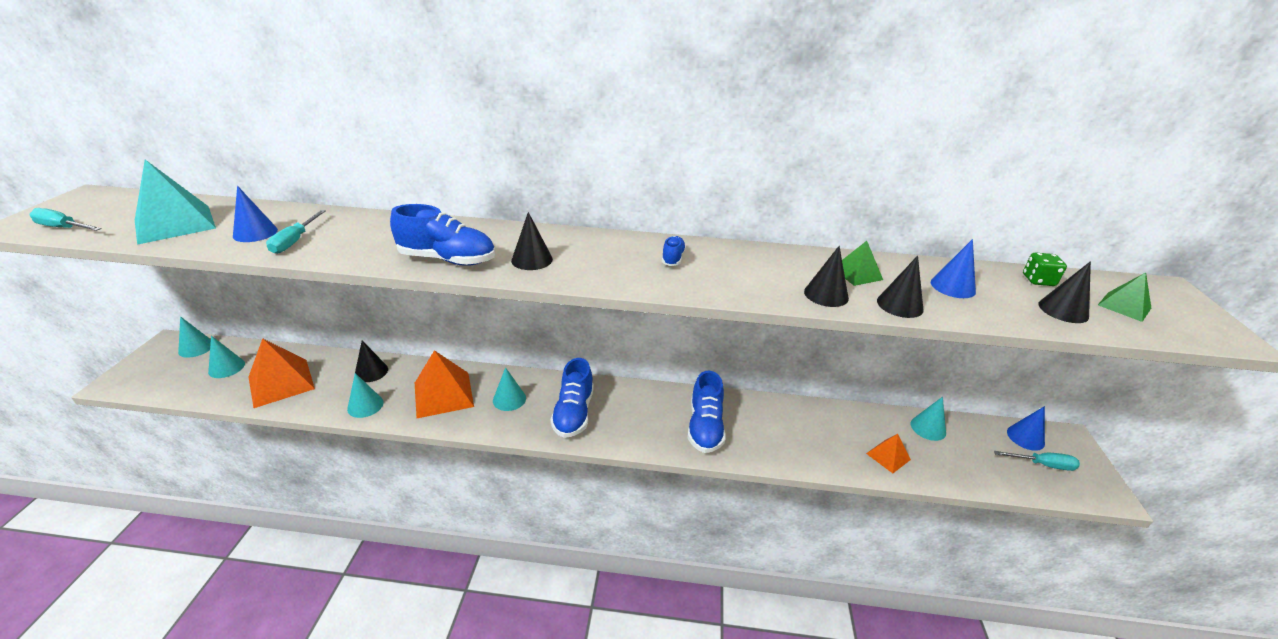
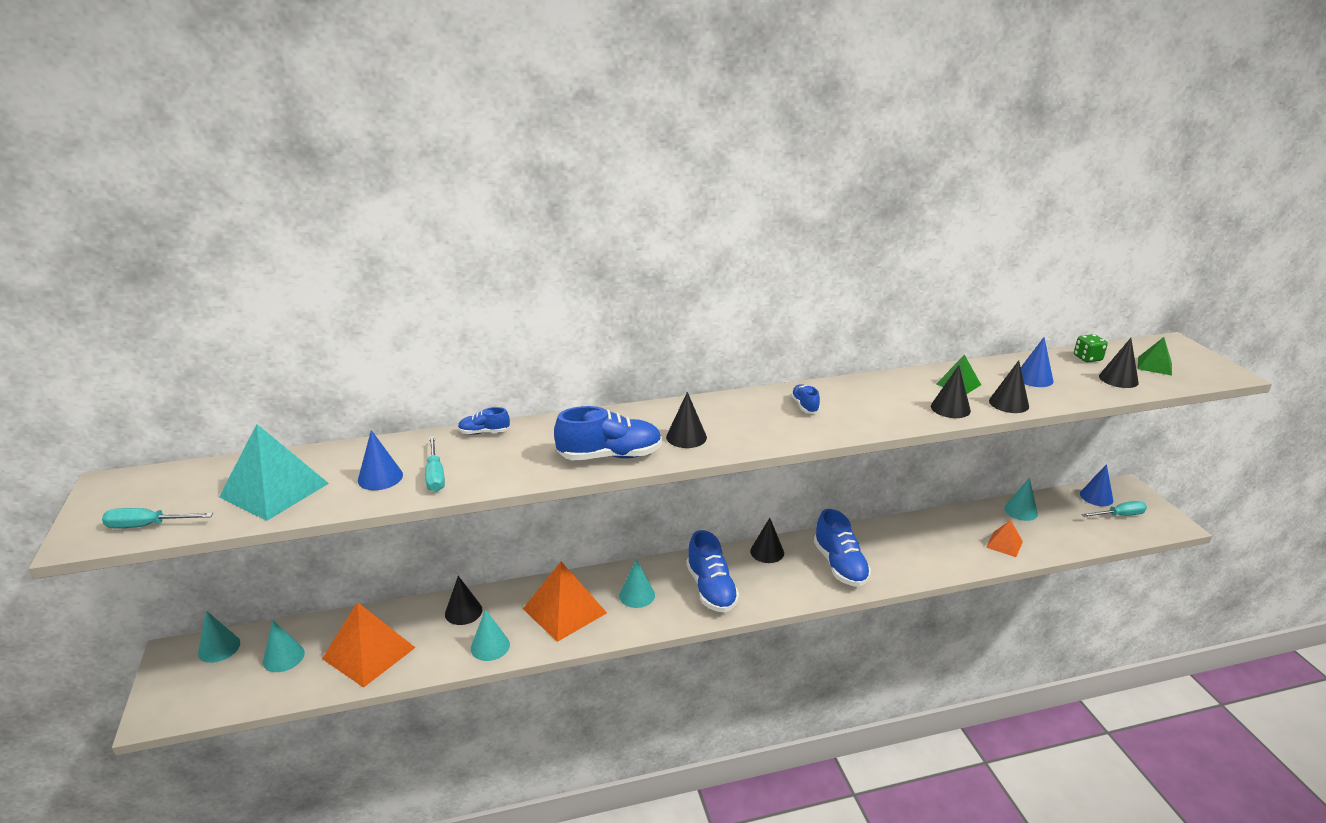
camera: 20 degrees left, 5 degrees down
(374, 218) = (484, 432): none -> blue shoe
(647, 395) = (767, 552): none -> black cone

